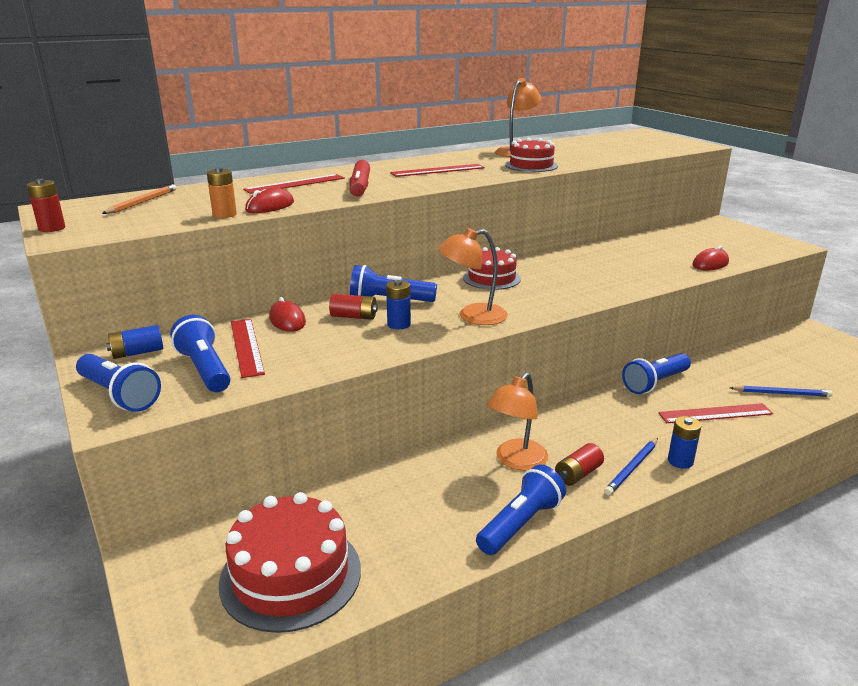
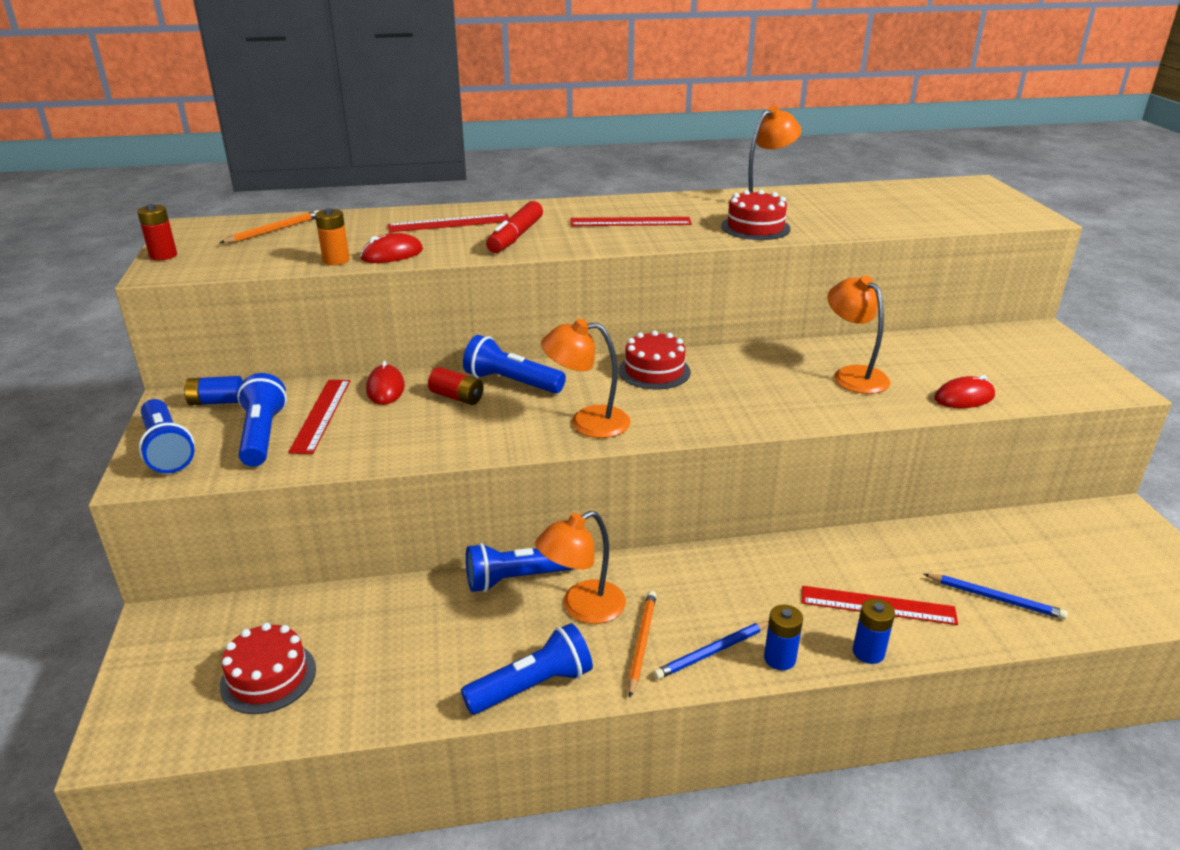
camera: 20 degrees right, 5 degrees up
(291, 575) = (268, 677): red cake -> red cake, size x0.62
(399, 324) = (496, 417): blue battery -> blue battery (868, 652)
(578, 474) = (641, 643): red battery -> orange pencil
(629, 261) = (853, 375): none -> orange lamp
(655, 383) = (830, 545): blue flashlight -> blue flashlight (518, 579)

